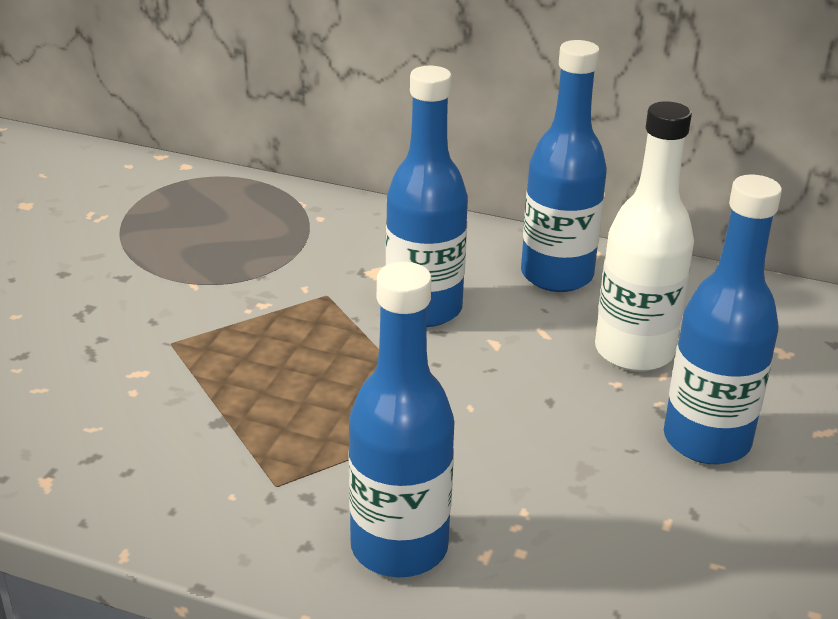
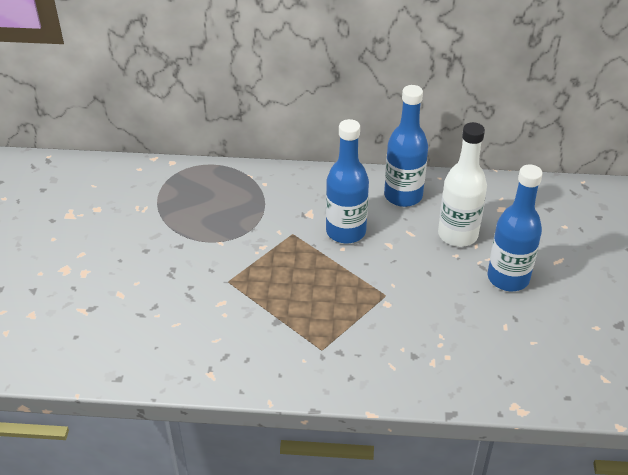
camera: 15 degrees left, 10 degrees up
(399, 547) = (393, 368): blue bottle -> none

